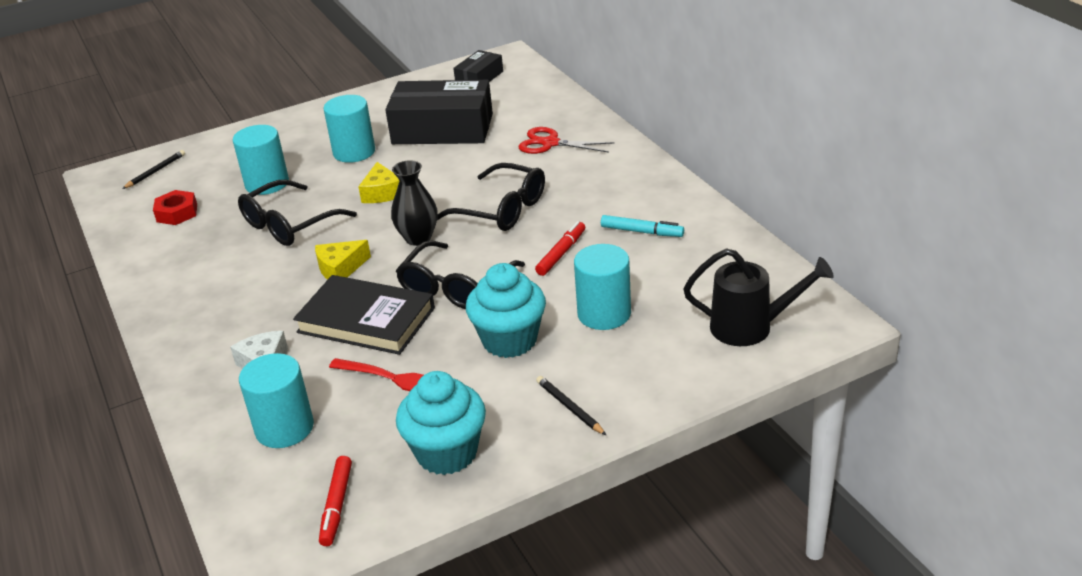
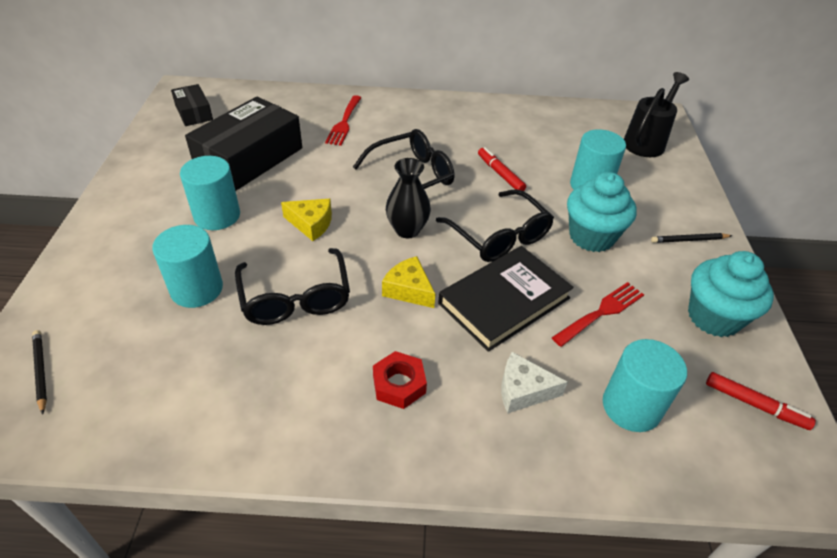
camera: 65 degrees left, 10 degrees up
(177, 213) = (165, 378): red nut -> red nut (399, 384)
(340, 268) = (409, 290): yellow cheese -> yellow cheese turned 135 degrees clockwise
(550, 143) = (344, 122): red scissors -> red fork
(642, 232) = (506, 134): turquoise marker -> none

